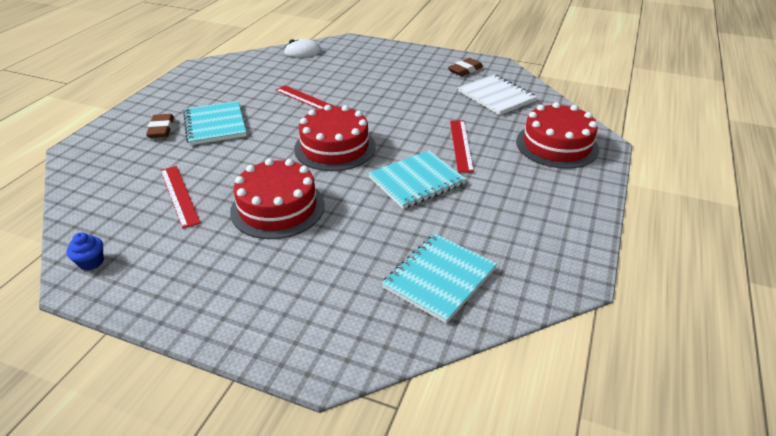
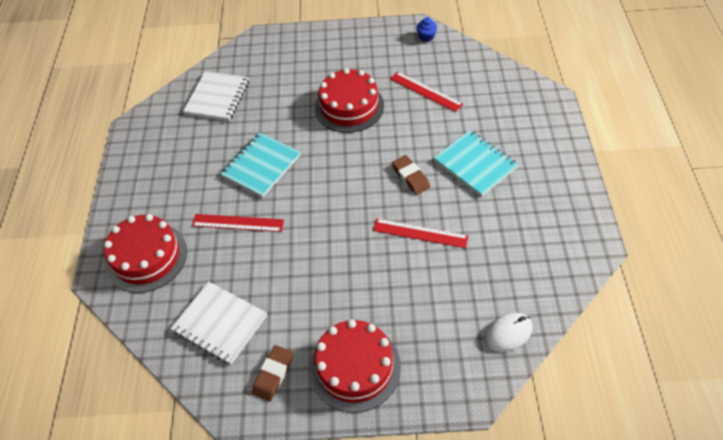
camera: 160 degrees right, 15 degrees up
(161, 129) = (514, 142): brown eraser -> brown eraser (410, 177)
(335, 147) = (348, 177): red cake -> red cake (355, 367)
(439, 278) = (217, 97): turquoise notebook -> white notebook
(461, 145) = (238, 223): red ruler -> red ruler turned 60 degrees counterclockwise

